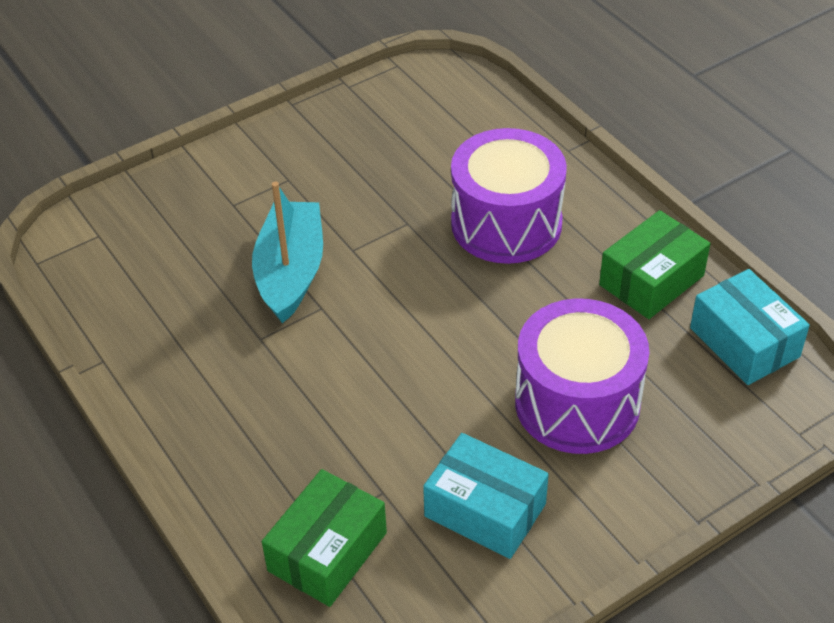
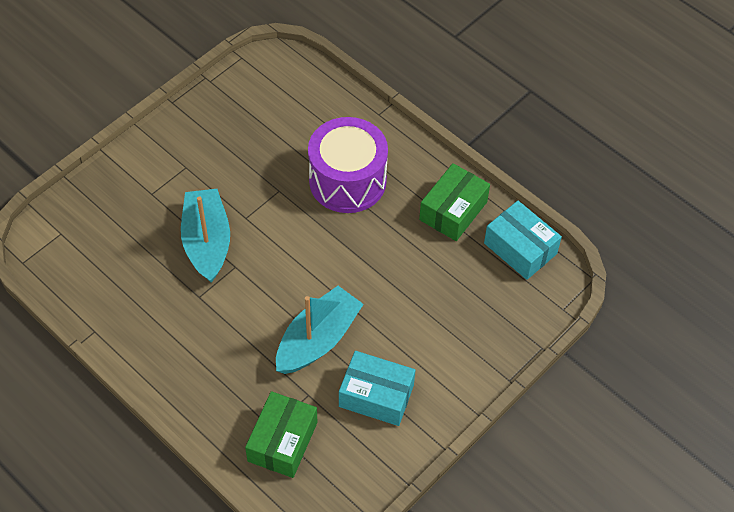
camera: 15 degrees left, 10 degrees up
(415, 419) = (318, 339): none -> turquoise boat
(577, 403) = (420, 310): purple drum -> none

